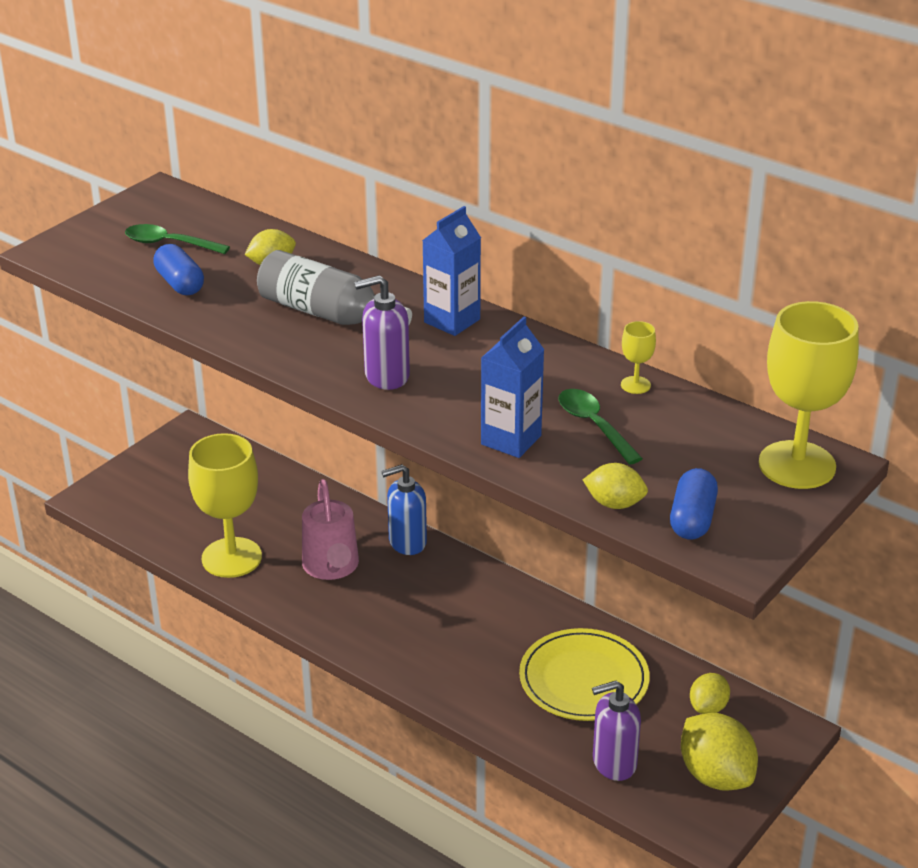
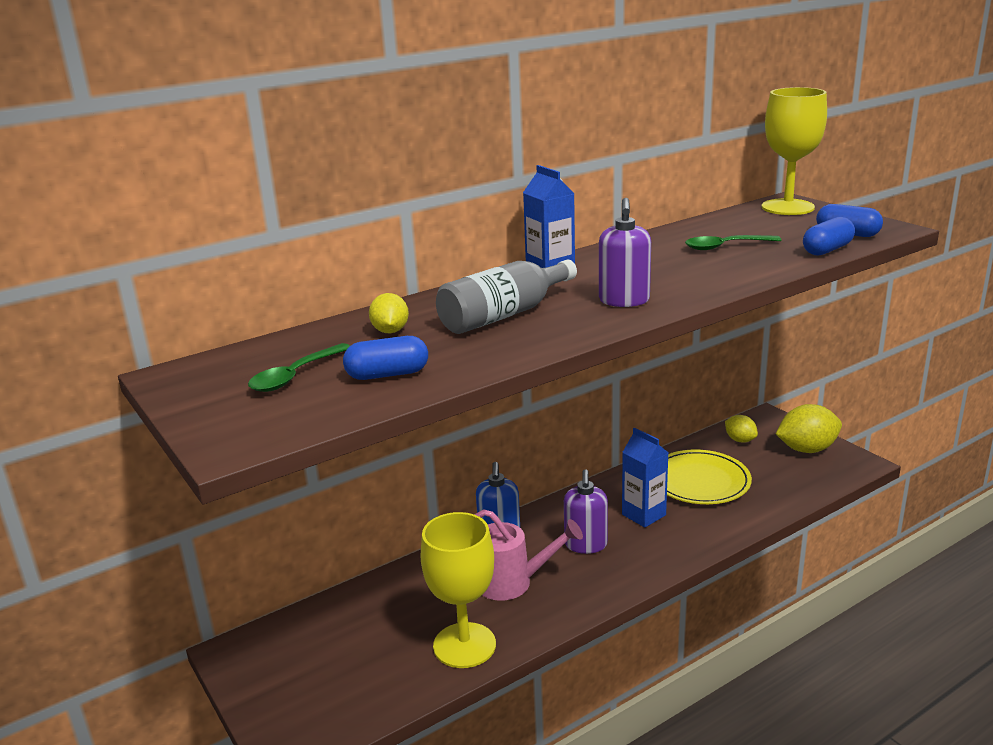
camera: 70 degrees left, 10 degrees down
(511, 440) = (737, 270): blue carton -> blue carton (643, 515)
(614, 504) = (827, 250): yellow lemon -> blue capsule
(614, 763) = (790, 484): purple soap dispenser -> purple soap dispenser (586, 545)
(635, 385) = (676, 232): yellow goblet -> none

